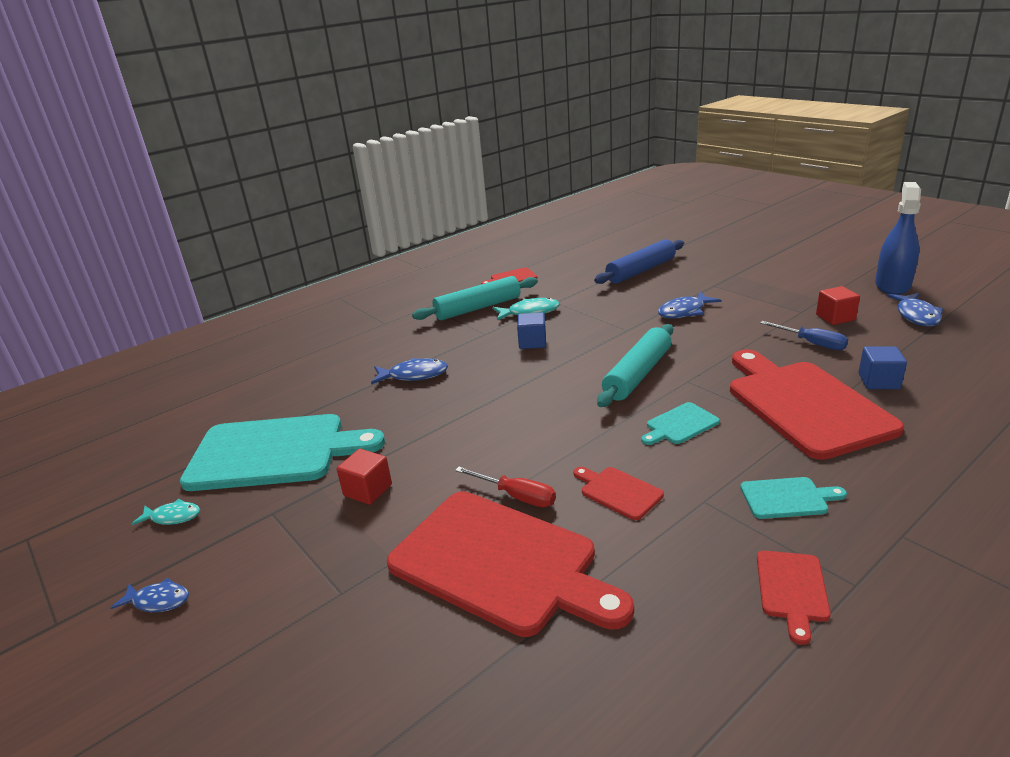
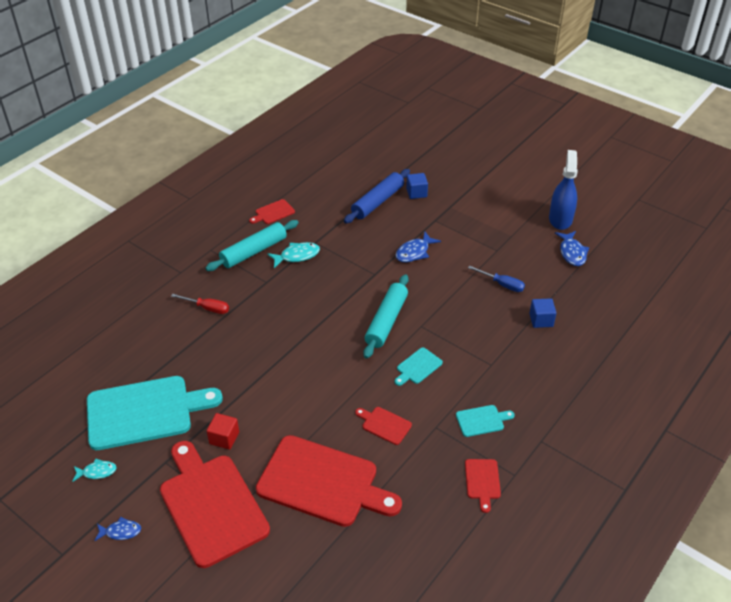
camera: 15 degrees left, 15 degrees up
(414, 375) = (223, 330): blue fish -> none
(516, 496) = (322, 434): red screwdriver -> red screwdriver (207, 308)
(532, 342) = (305, 291): blue cube -> blue cube (416, 193)
(804, 405) = (494, 344): red cutting board -> red cutting board (211, 505)
(835, 317) = (519, 256): red cube -> none

